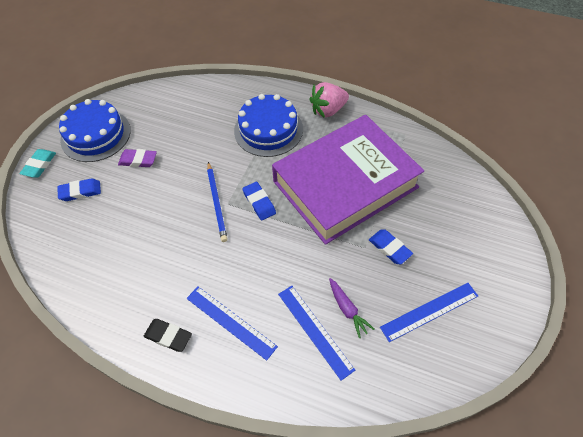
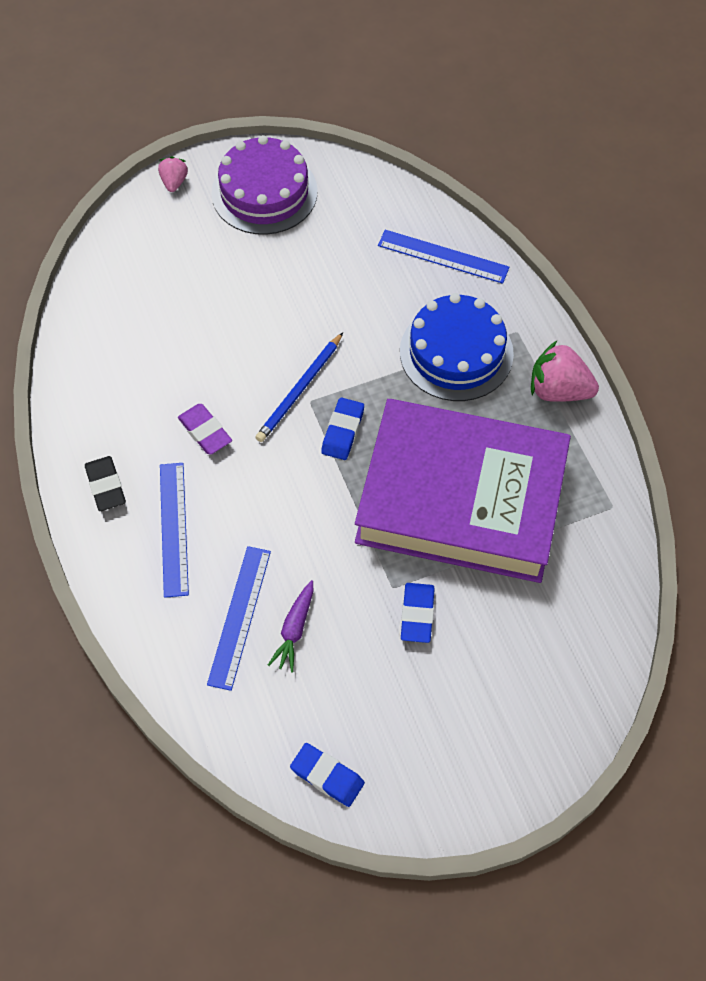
camera: 45 degrees right, 5 degrees up
(39, 165) = (174, 182): turquoise eraser -> pink strawberry
(80, 192) = (182, 251): blue eraser -> blue eraser (327, 776)
(95, 135) = (264, 192): blue cake -> purple cake
(138, 160) = (275, 264): purple eraser -> purple eraser (205, 431)
(429, 311) = (373, 716): blue ruler -> blue ruler (443, 257)

